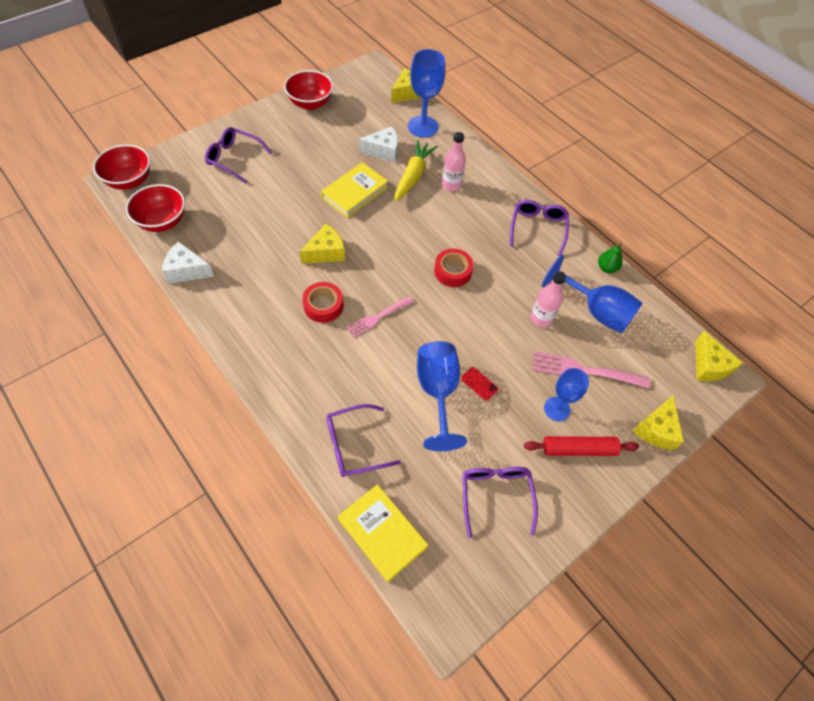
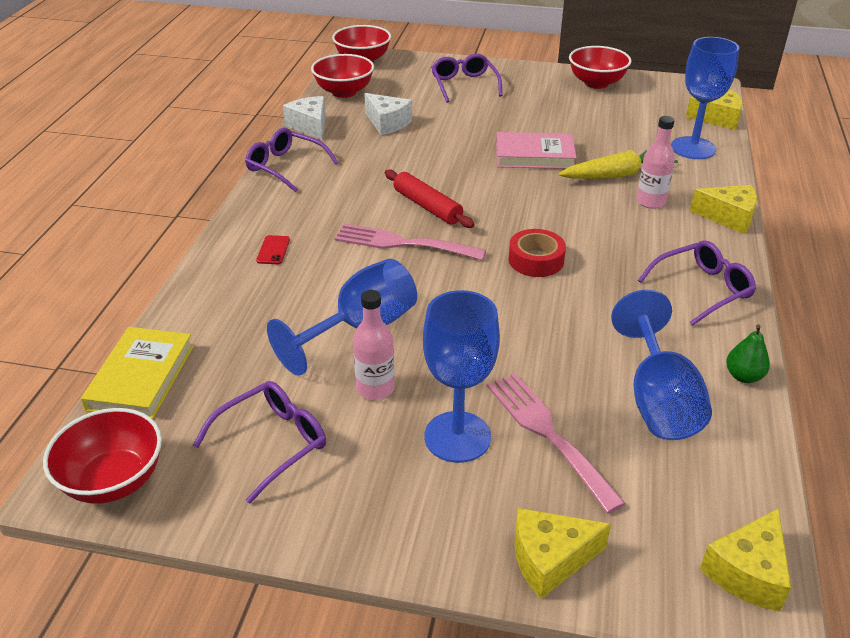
camera: 55 degrees right, 20 degrees down
(323, 306) = (371, 207): red tape -> none
(326, 252) = (436, 177): yellow cheese -> yellow cheese (728, 217)
(354, 445) = (229, 306): purple glasses -> purple glasses (285, 167)
(355, 192) = (534, 155): yellow book -> pink book
(378, 317) = (403, 243): pink fork -> pink fork, size x1.52
(383, 151) = (616, 144): white cheese -> white cheese (387, 123)
(463, 595) = (114, 480): none -> red bowl
(479, 384) = (411, 353): red phone -> red phone (273, 250)
(541, 318) = (573, 357): pink bottle -> pink bottle (375, 388)
(557, 409) = (457, 437): blue goblet -> blue goblet, size x1.54
(578, 449) = (420, 487): red rolling pin -> red rolling pin (427, 206)

